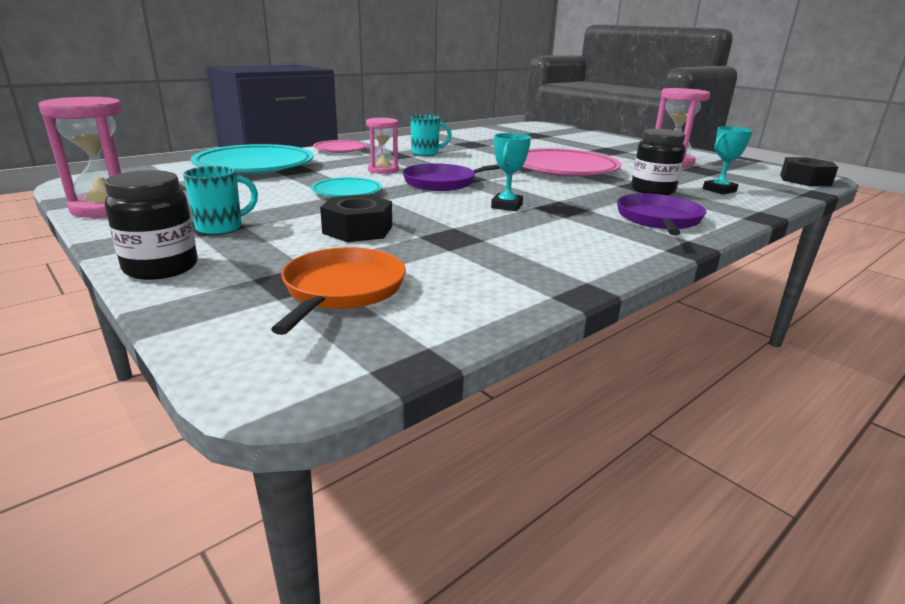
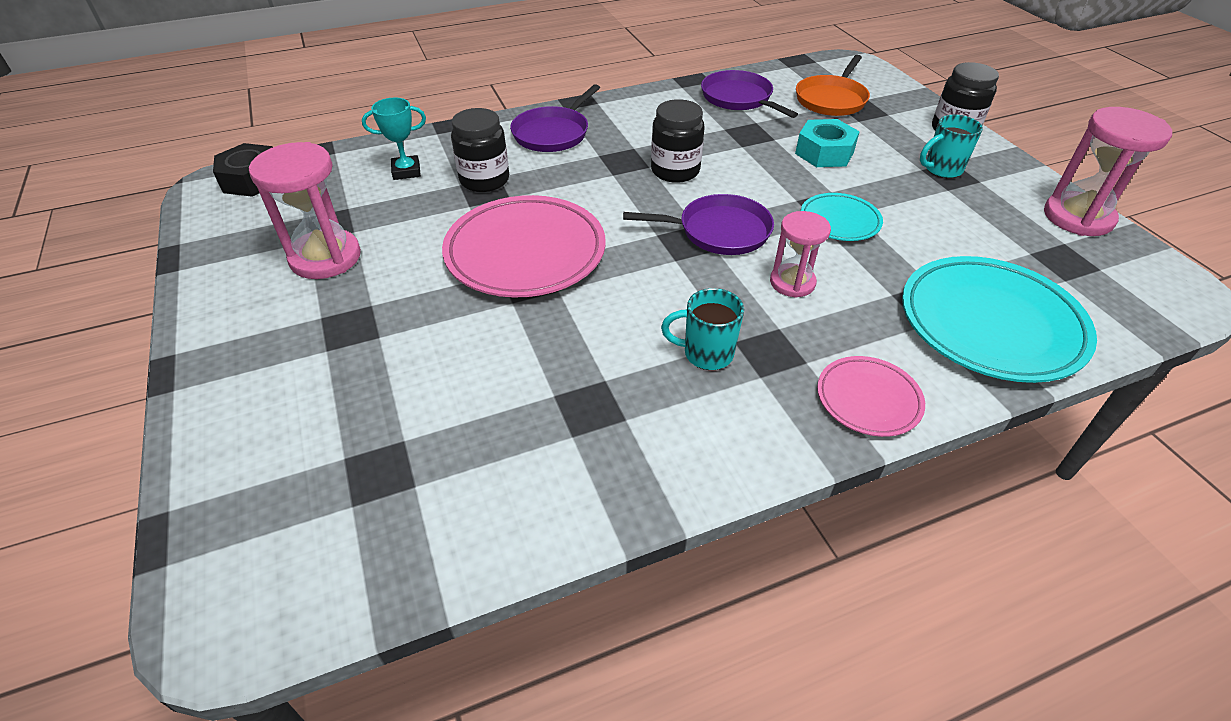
camera: 160 degrees left, 20 degrees up
(358, 230) = (824, 153): black nut -> turquoise nut
(490, 275) = (738, 98): none -> purple pan
(506, 206) = (675, 171): turquoise trophy -> black jar

